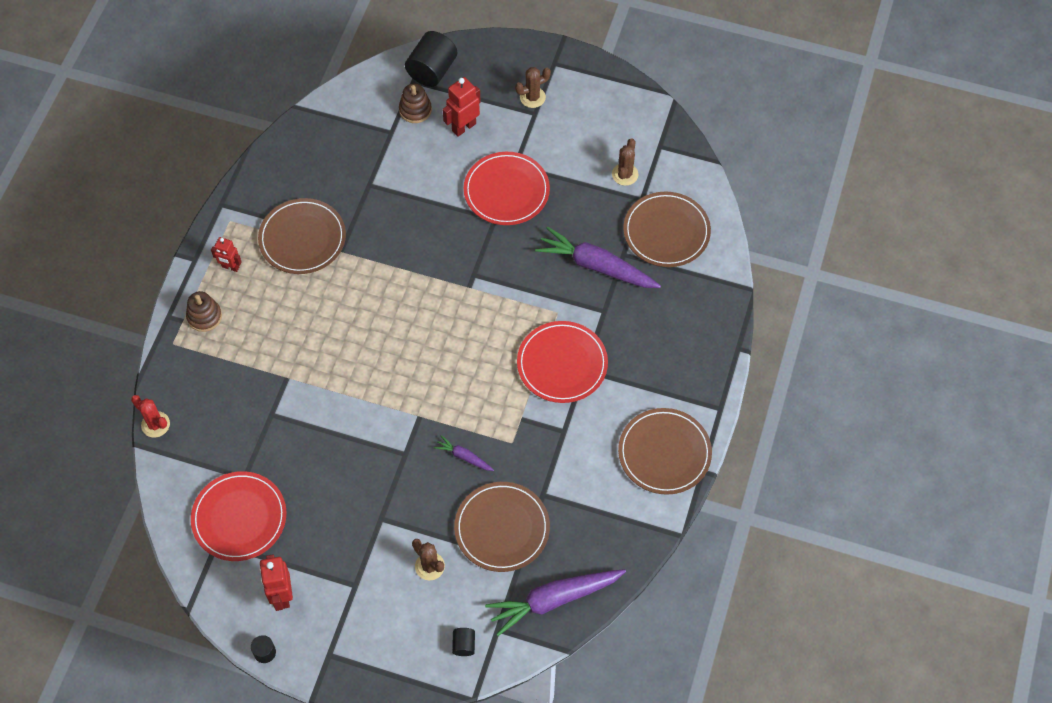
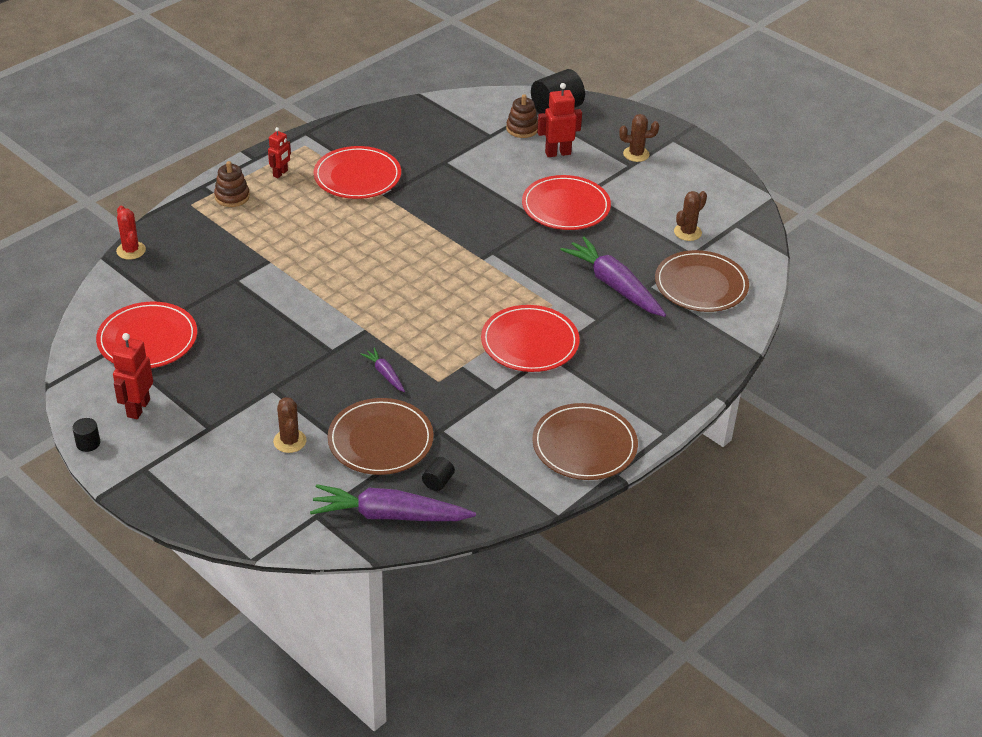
camera: 25 degrees right, 20 degrees down
(230, 267) = (280, 173): red robot -> red robot turned 105 degrees counterclockwise
(302, 238) = (357, 176): brown plate -> red plate
(464, 645) = (275, 514): black cylinder -> black cylinder (438, 482)

